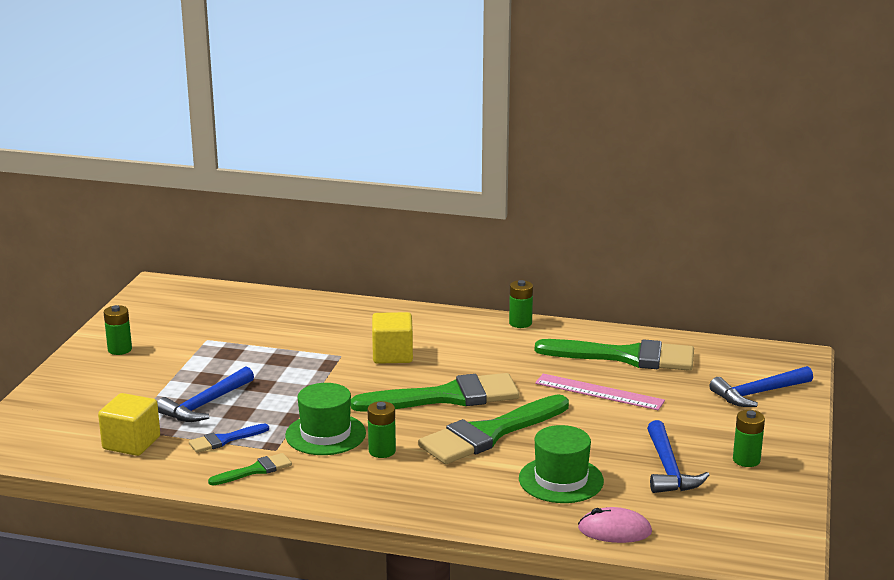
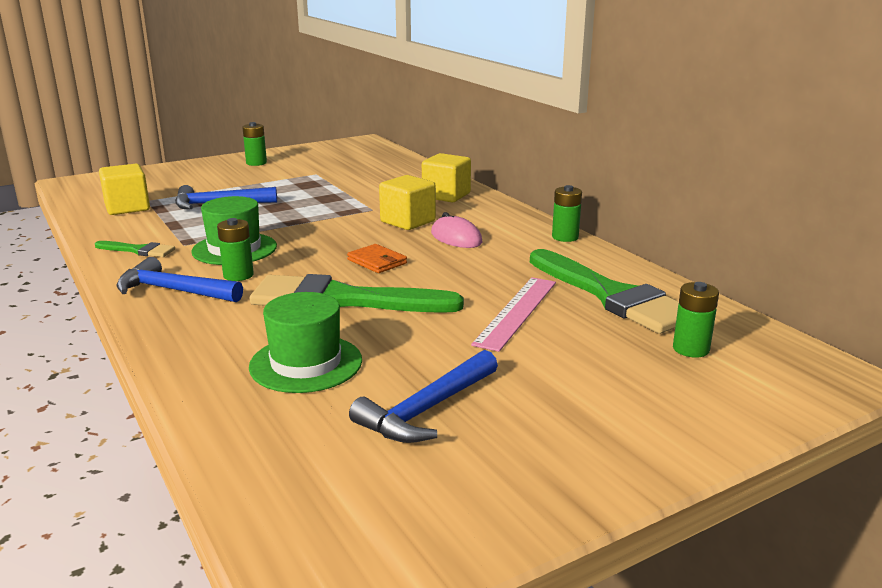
camera: 45 degrees right, 0 degrees up
(224, 440) = (173, 226): blue brush -> none
(366, 319) = (446, 195): none -> yellow cube
(447, 397) = (377, 261): green brush -> orange wallet
(599, 392) = (516, 312): pink ruler -> pink ruler turned 45 degrees clockwise
(614, 530) = (236, 435): pink mouse -> pink mouse (456, 238)
(746, 460) = (536, 449): green battery -> green battery (691, 349)
(758, 393) = (702, 390): blue hammer -> blue hammer (173, 291)

